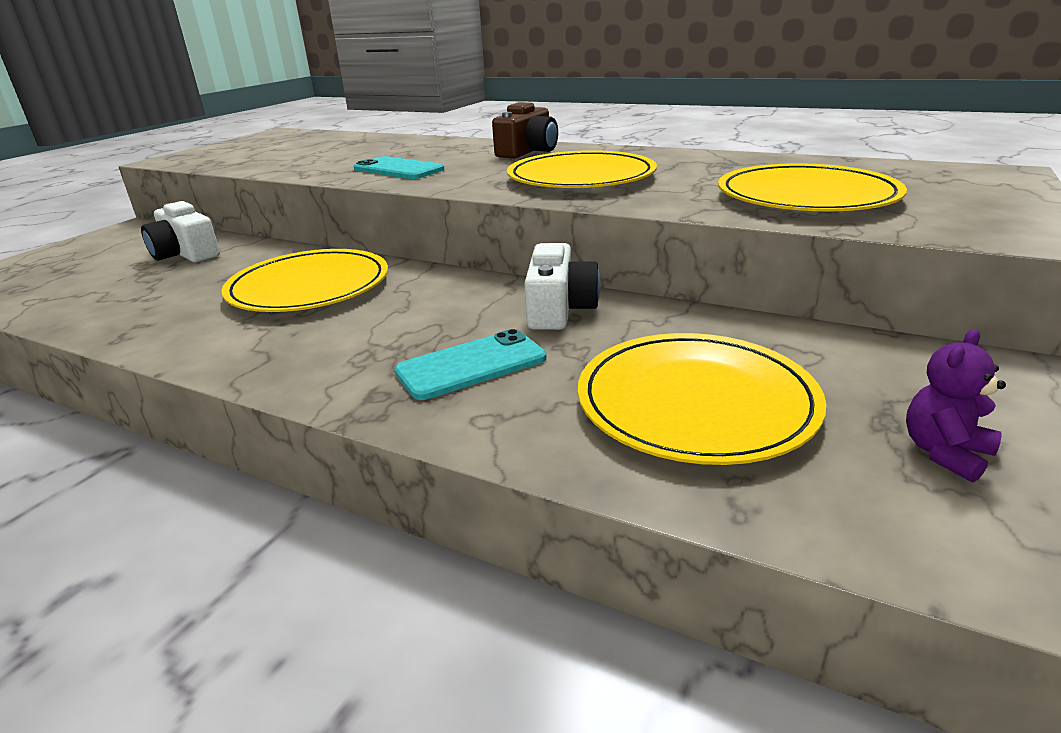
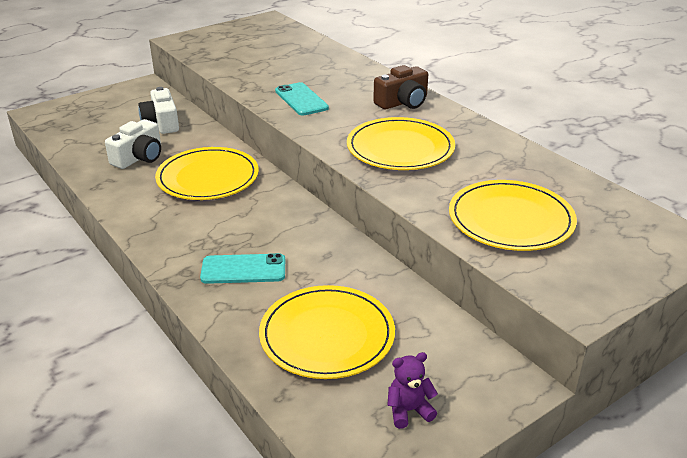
camera: 25 degrees right, 5 degrees up
(559, 309) = (325, 245): white camera -> white camera (139, 157)

